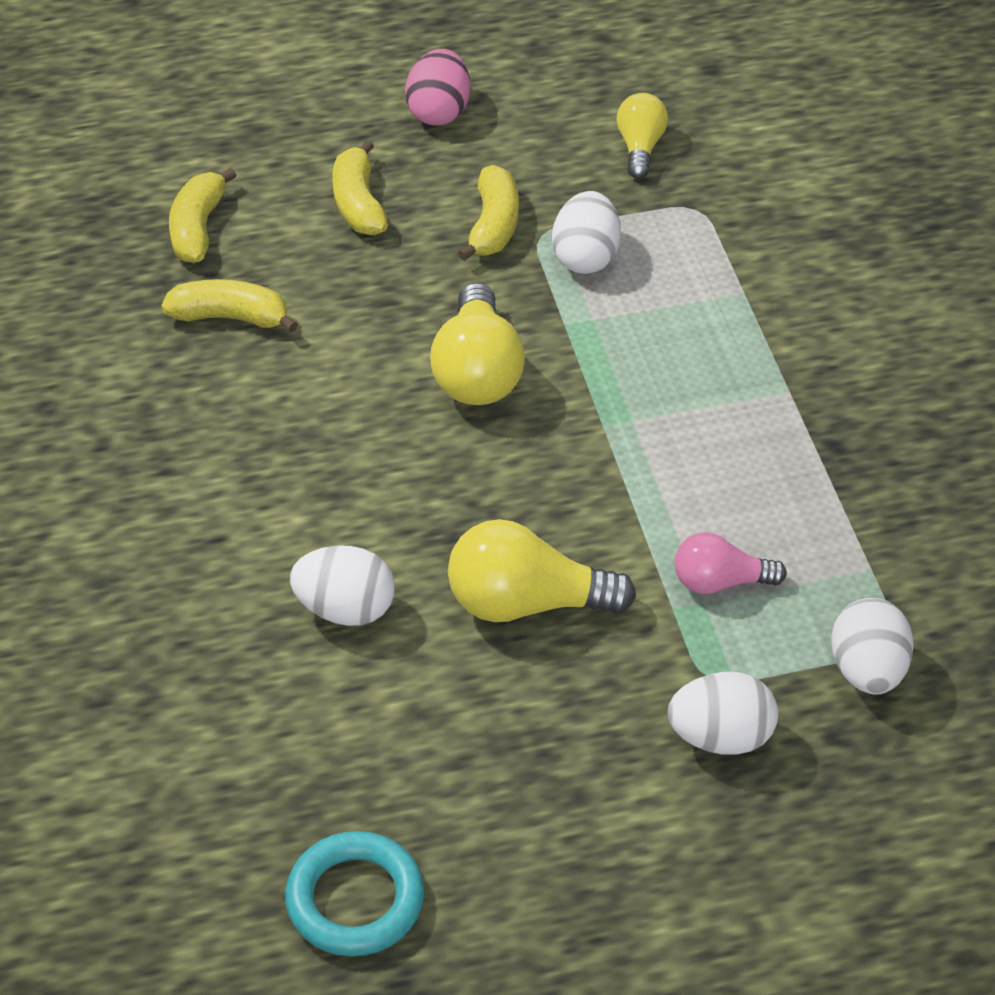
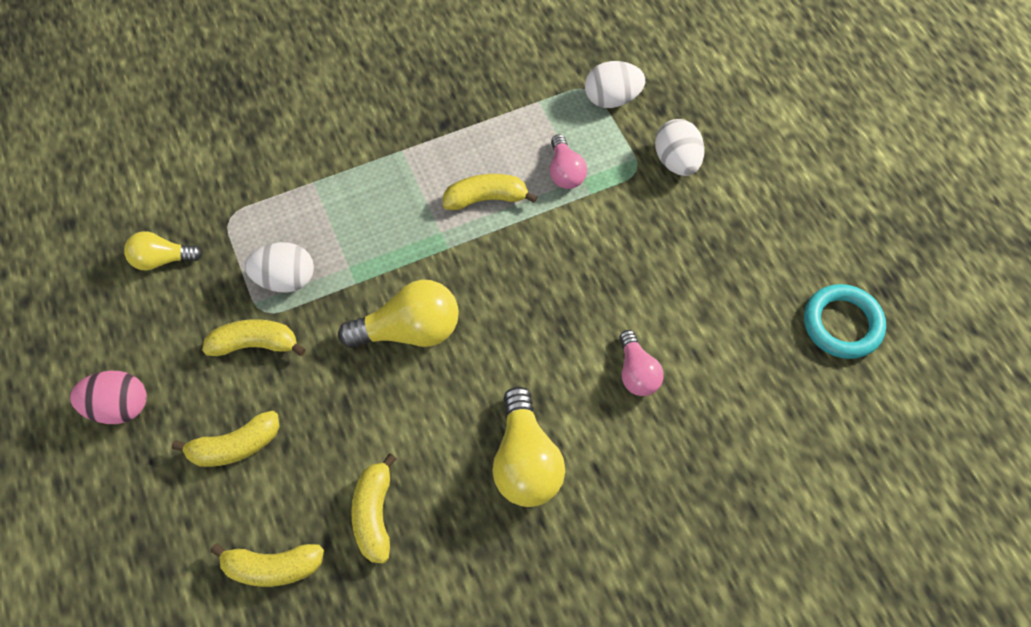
camera: 100 degrees left, 15 degrees up
(345, 609) = (636, 372): white egg -> pink light bulb
(526, 603) = (606, 270): yellow light bulb -> yellow light bulb (525, 461)
(683, 478) = (486, 198): none -> yellow banana

